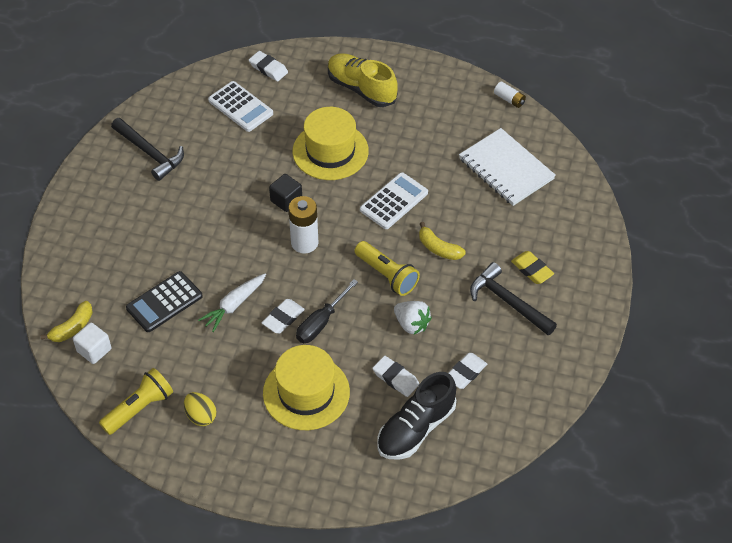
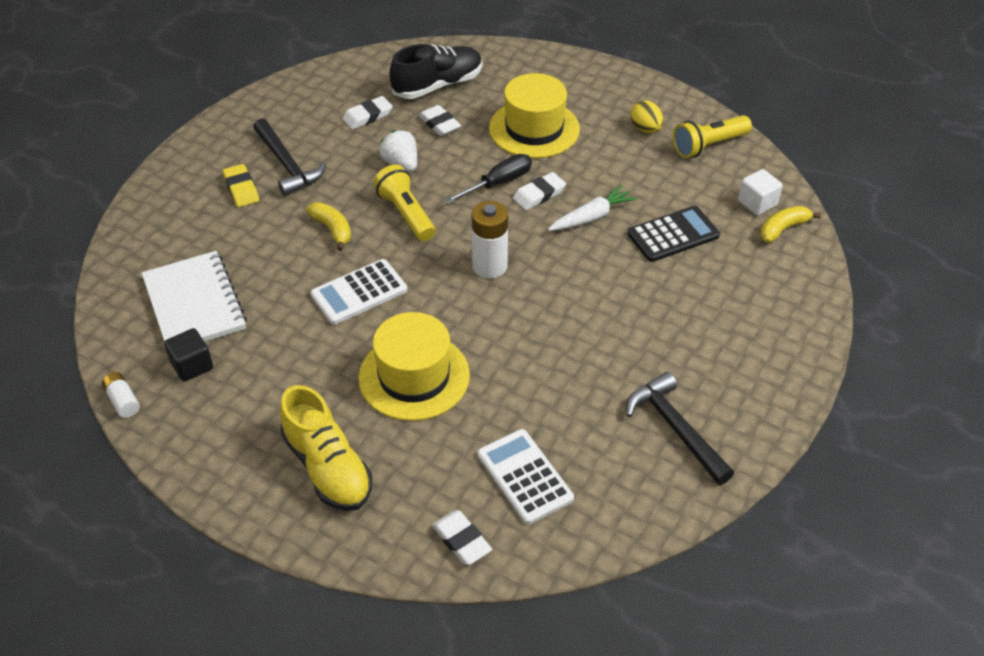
camera: 165 degrees left, 5 degrees down
(286, 200) = (497, 321): black cube -> black cube (192, 366)

